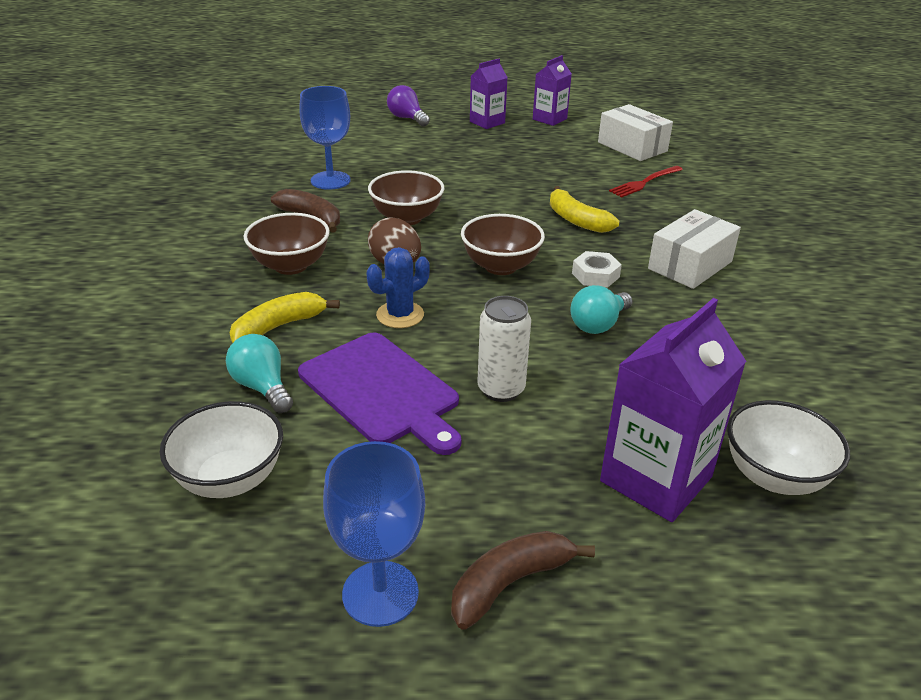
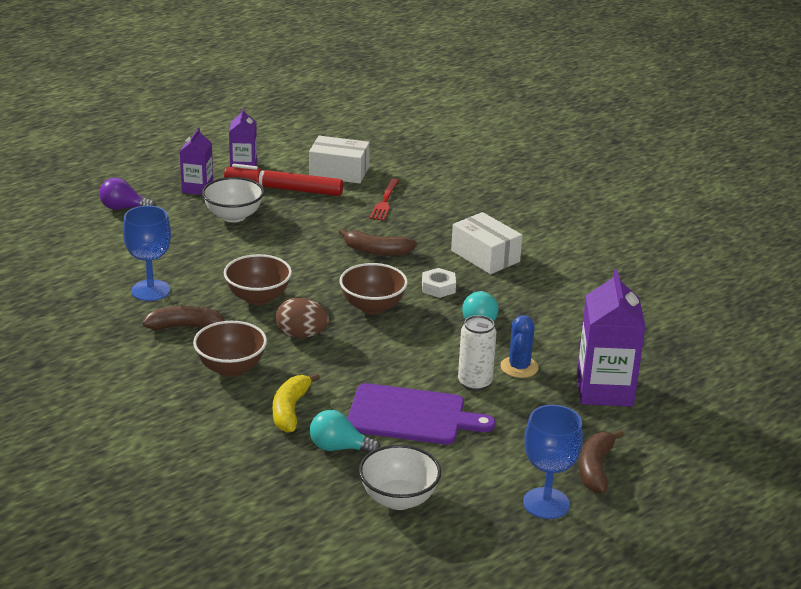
camera: 40 degrees left, 5 degrees down
(400, 315) = (355, 367): blue cactus -> blue cactus (519, 367)
(560, 144) = (283, 189): none -> red marker
(576, 220) = (376, 251): yellow banana -> brown banana
(690, 265) = (485, 256): white box -> white box turned 45 degrees counterclockwise
(774, 476) = (654, 362): white bowl -> white bowl (233, 216)

